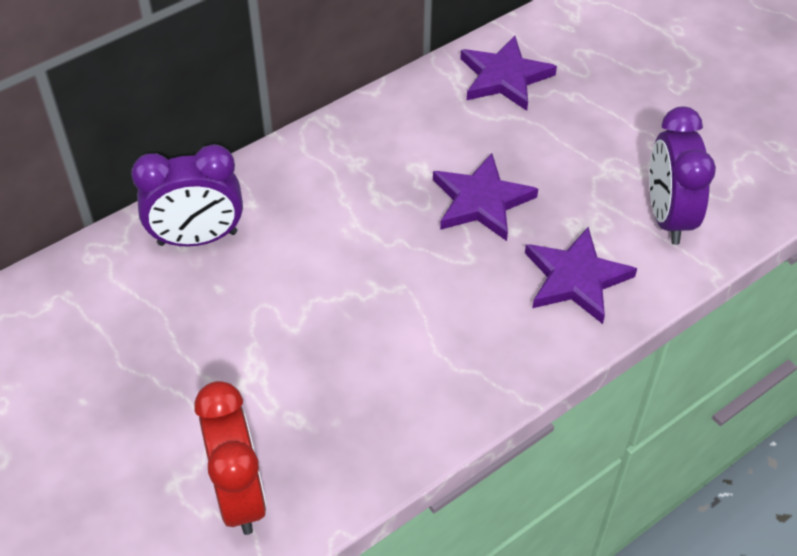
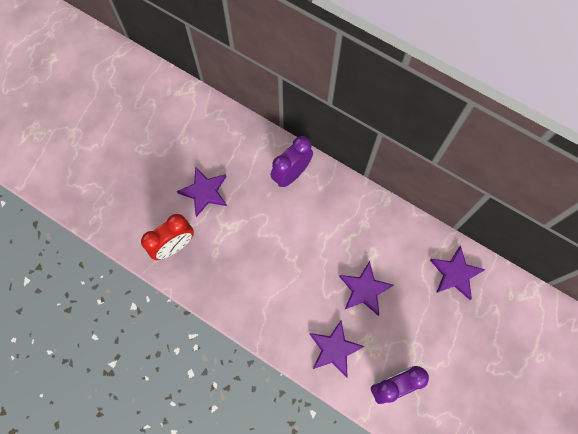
camera: 70 degrees right, 20 degrees up
(147, 399) = (204, 192): none -> purple star
(197, 238) = (291, 174): purple clock -> purple clock turned 75 degrees clockwise

